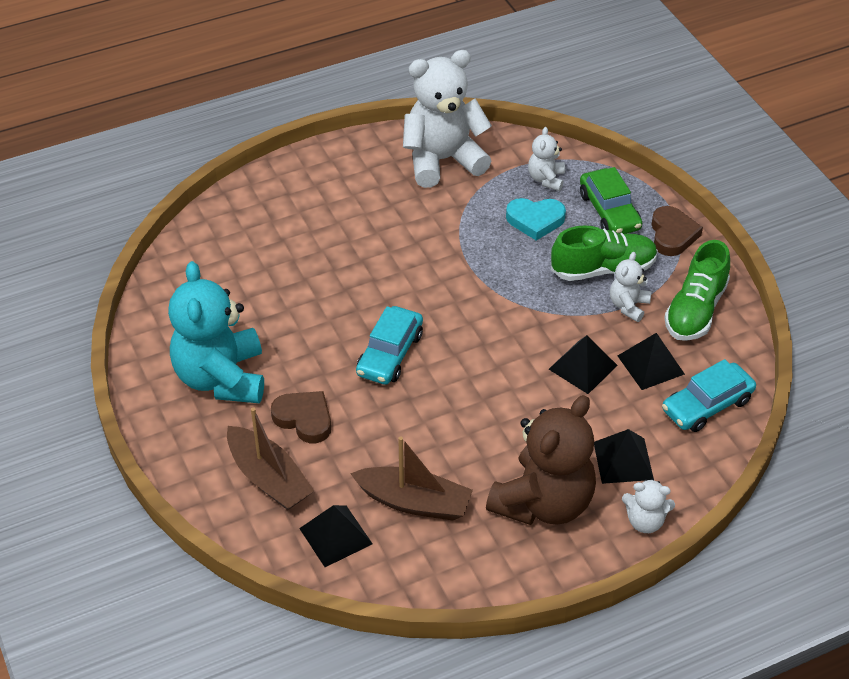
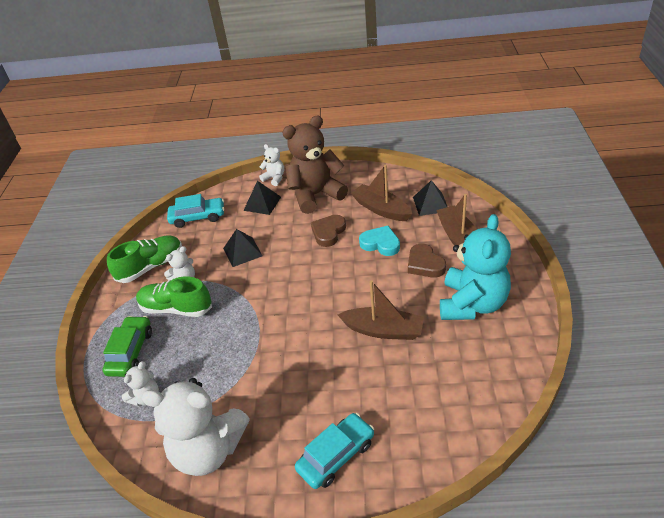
camera: 150 degrees left, 5 degrees down
(322, 315) = (383, 330): none -> brown boat
(389, 354) = (351, 290): turquoise car -> turquoise car (336, 456)
(535, 220) = (186, 361): turquoise heart -> turquoise heart (380, 244)
(650, 364) = (205, 243): black pyramid -> none
(672, 235) = (111, 320): brown heart -> brown heart (328, 232)

